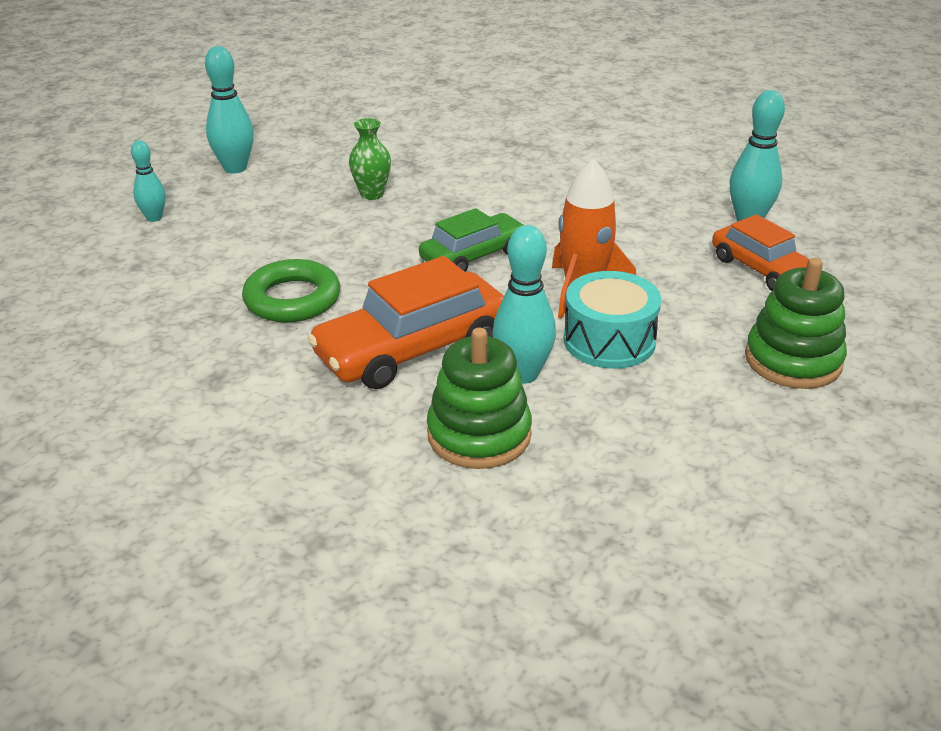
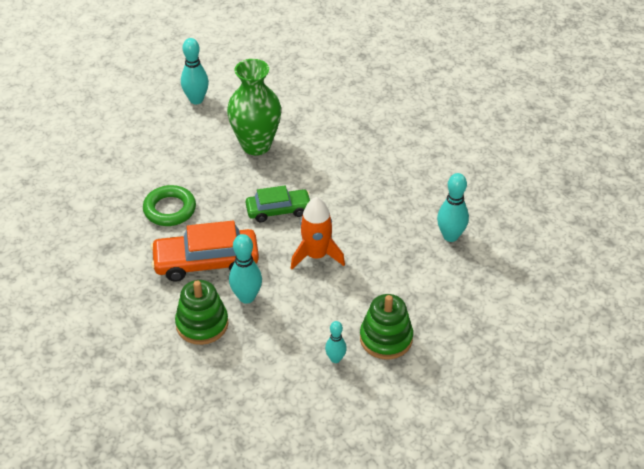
camera: 25 degrees right, 10 degrees up
(154, 218) = (135, 127): turquoise bowling pin -> turquoise bowling pin (335, 359)
(372, 194) = (256, 145): green vase -> green vase, size x2.11
(609, 341) = (304, 292): turquoise drum -> none
(762, 269) = (425, 274): orange car -> none

